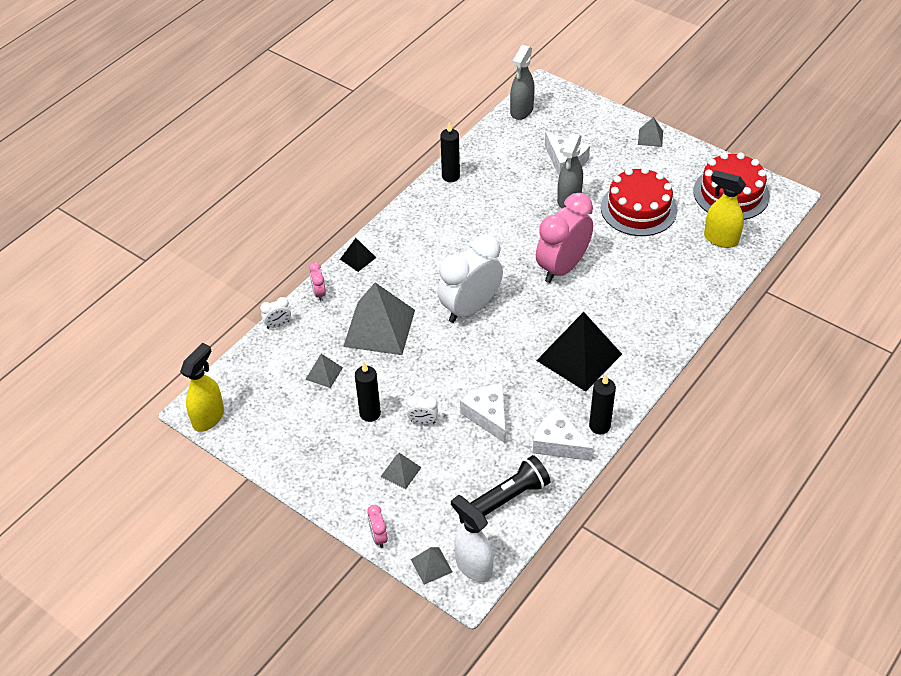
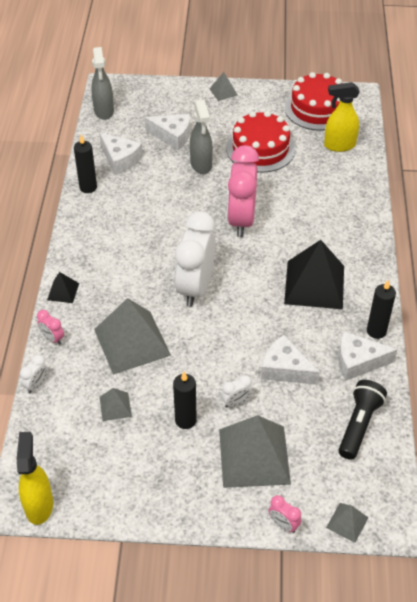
camera: 35 degrees left, 0 degrees up
(400, 471) = (254, 456): grey pyramid -> grey pyramid, size x2.19
(473, 566) = (380, 502): white spray bottle -> none
(499, 163) = (120, 159): none -> white cheese

